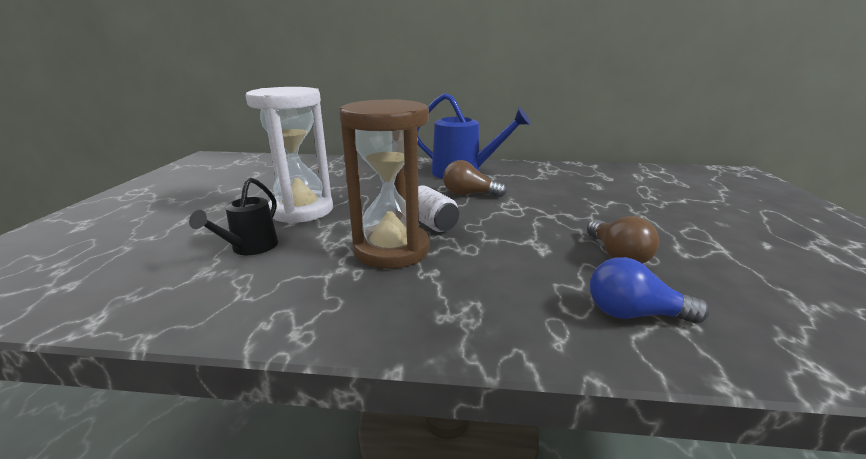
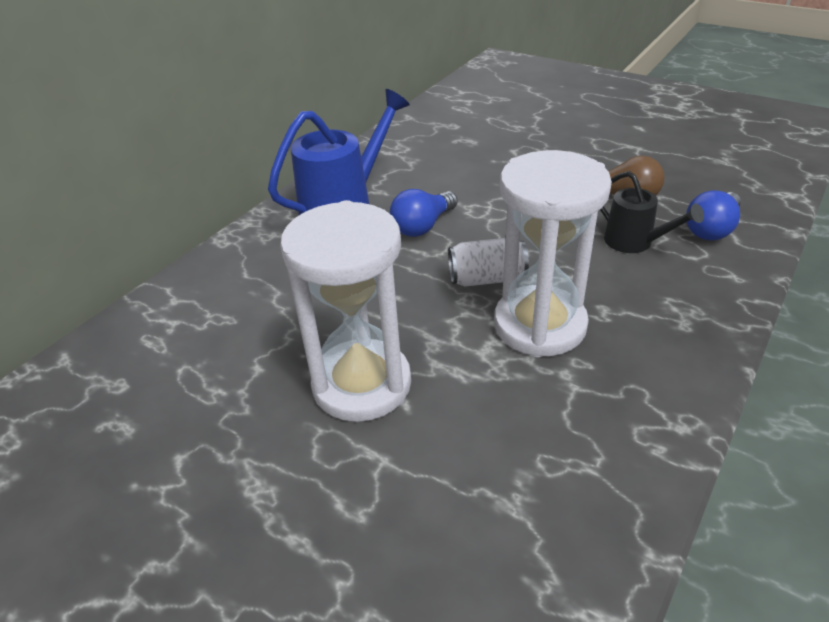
camera: 60 degrees left, 15 degrees up
(250, 248) = (464, 452): black watering can -> black watering can (635, 242)
(391, 250) = (539, 325): brown hourglass -> white hourglass
(469, 194) = (423, 226): brown light bulb -> blue light bulb

